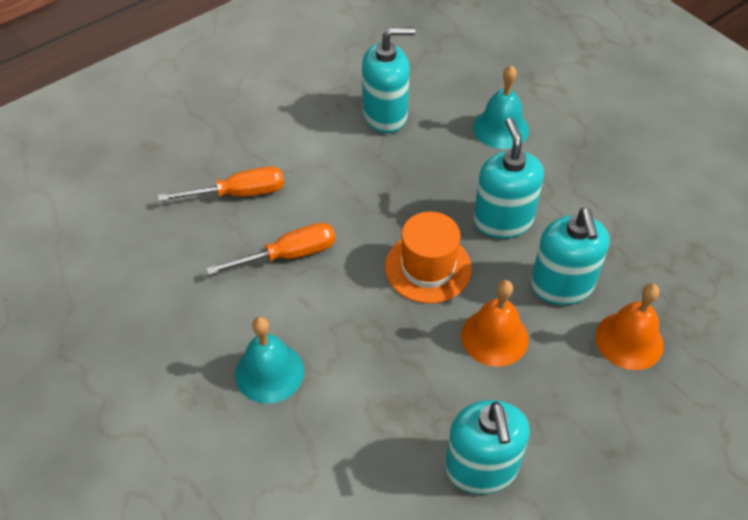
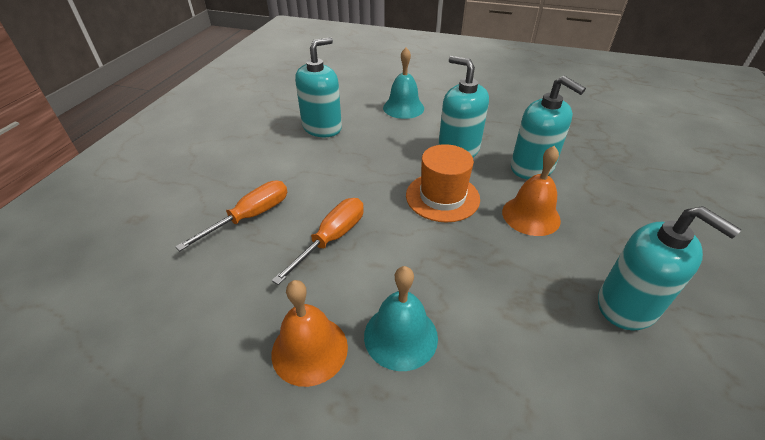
camera: 35 degrees left, 10 degrees down
(629, 340) = (602, 177): orange bell -> orange bell (309, 349)

